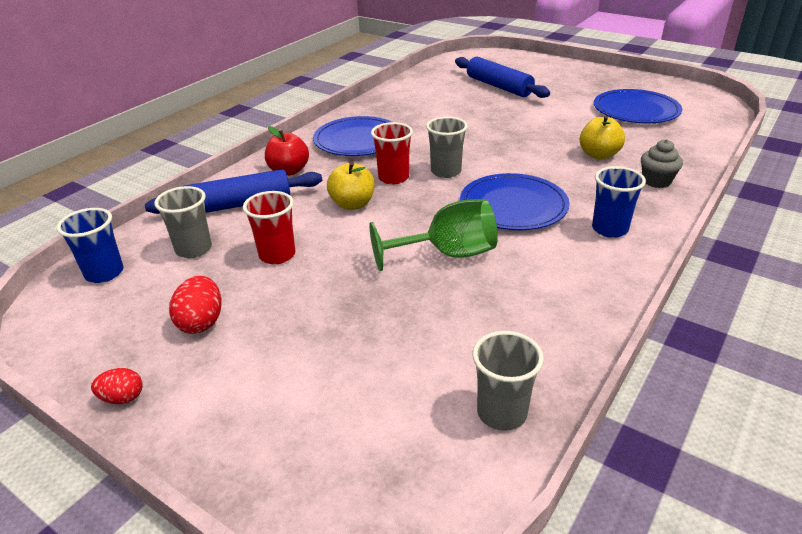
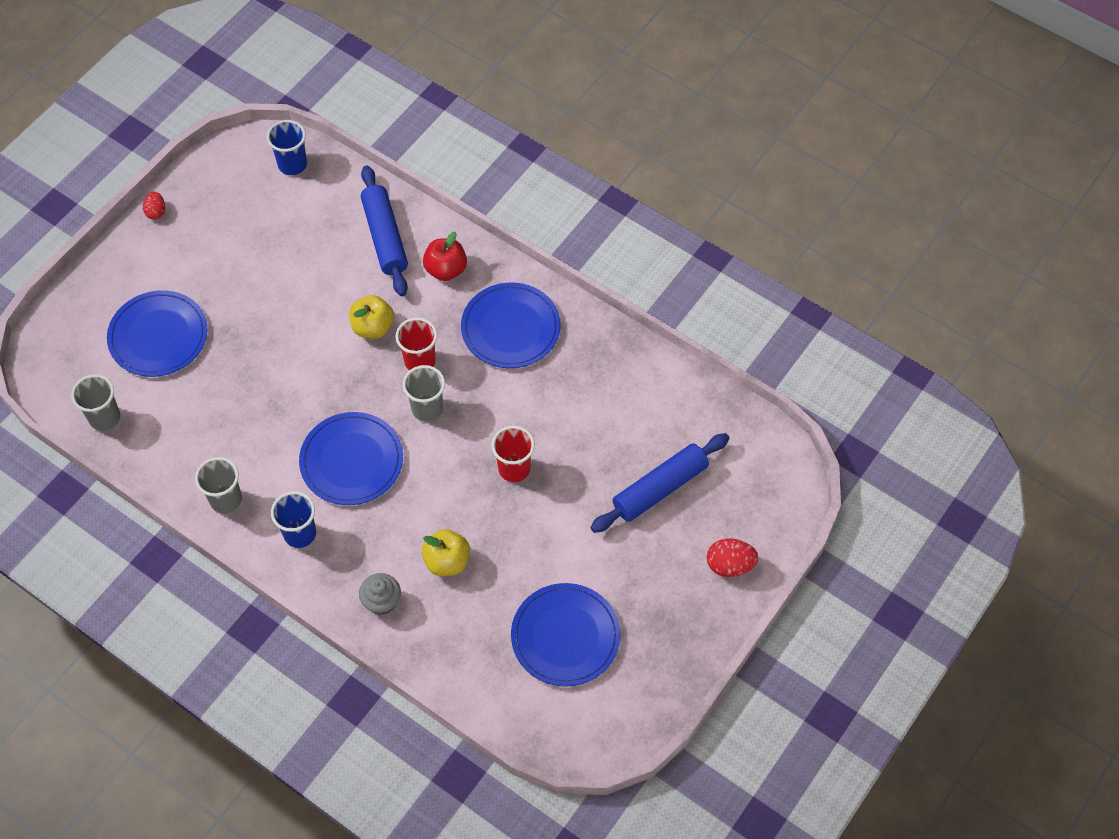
camera: 90 degrees right, 25 degrees up
(194, 249) = (316, 216): grey cup -> grey cup (226, 500)
(201, 322) = (222, 240): red egg -> red egg (730, 565)
(277, 255) = (299, 276): red cup -> red cup (514, 468)
(355, 369) = (158, 336): none -> blue plate
(447, 254) = (281, 399): green goblet -> none

